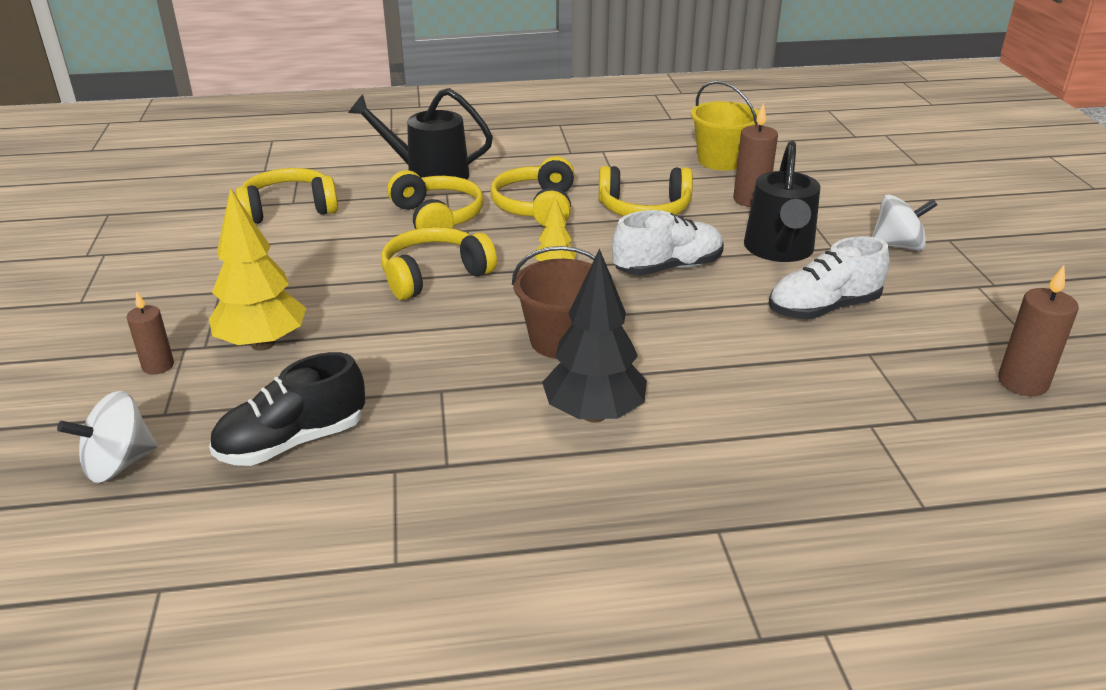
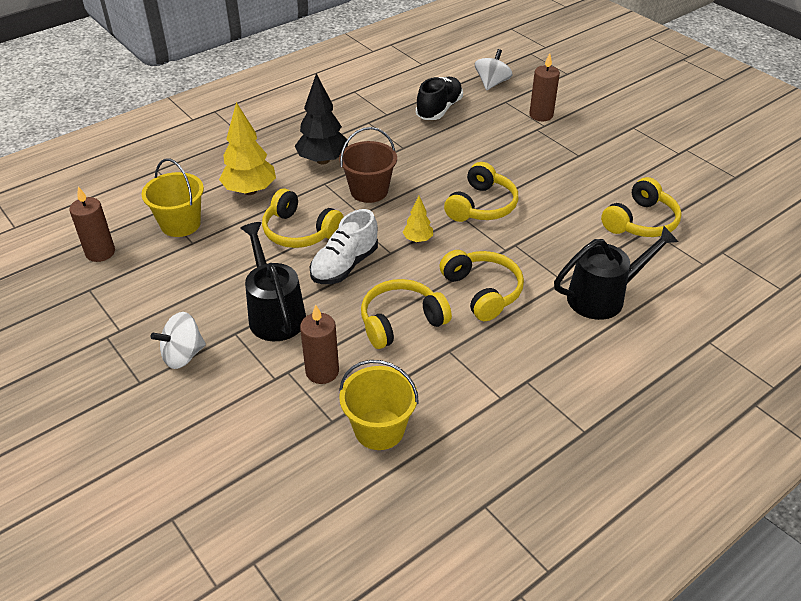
camera: 150 degrees right, 10 degrees up
(158, 366) = (541, 115): brown candle -> brown candle, size x1.51
(263, 344) = (512, 139): yellow tree -> yellow tree (250, 191)
(437, 218) = (537, 252): yellow headphones -> yellow headphones (299, 232)
(823, 308) = (227, 267): white shoe -> none
(885, 385) = (180, 224): none -> yellow bucket

